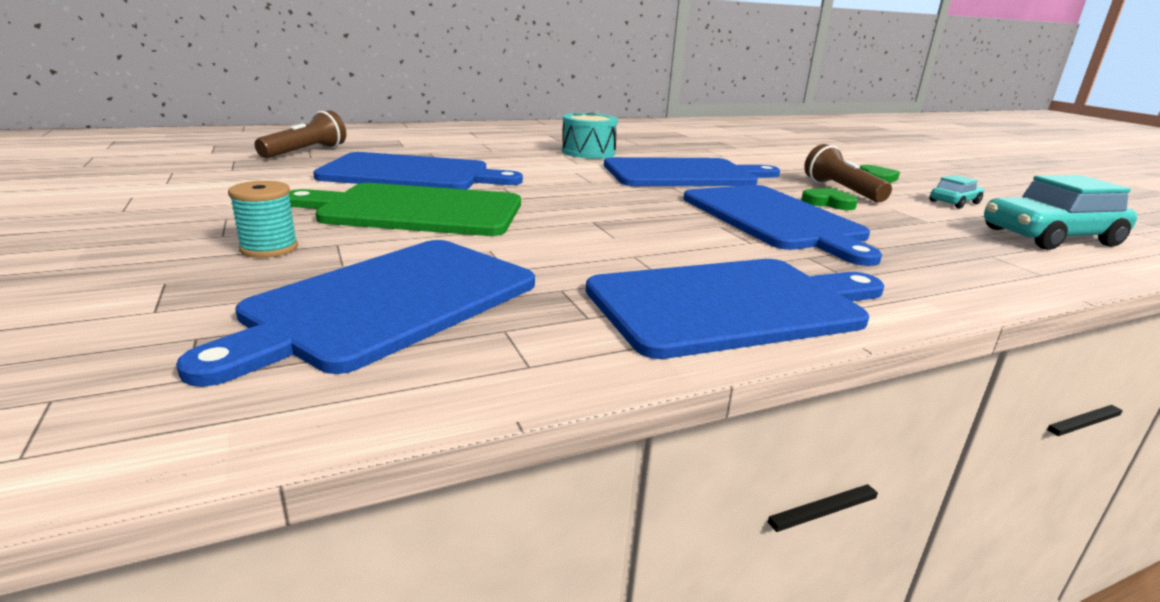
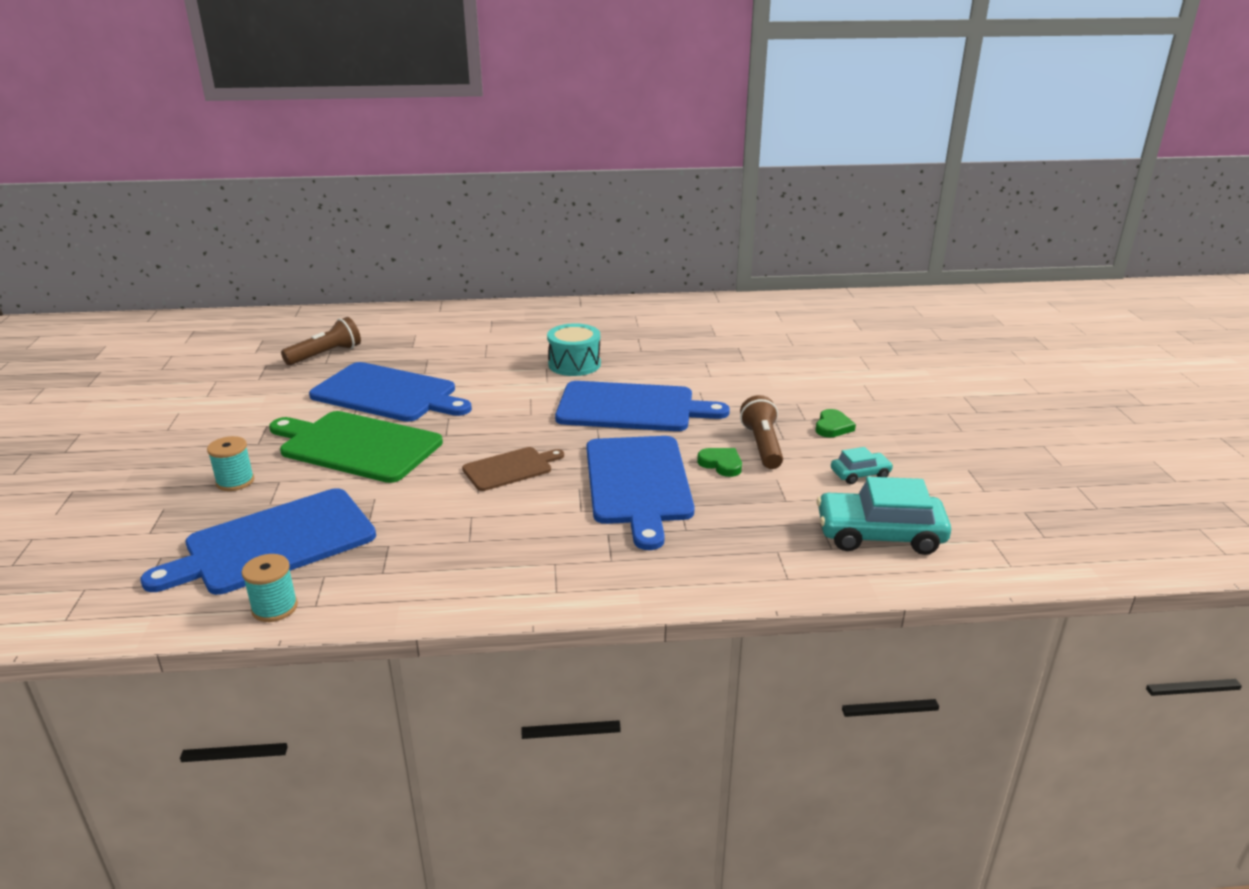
camera: 20 degrees right, 5 degrees up
(464, 378) = (275, 608): none -> turquoise spool
(624, 217) = (510, 468): none -> brown cutting board
(732, 305) = (488, 575): blue cutting board -> none

